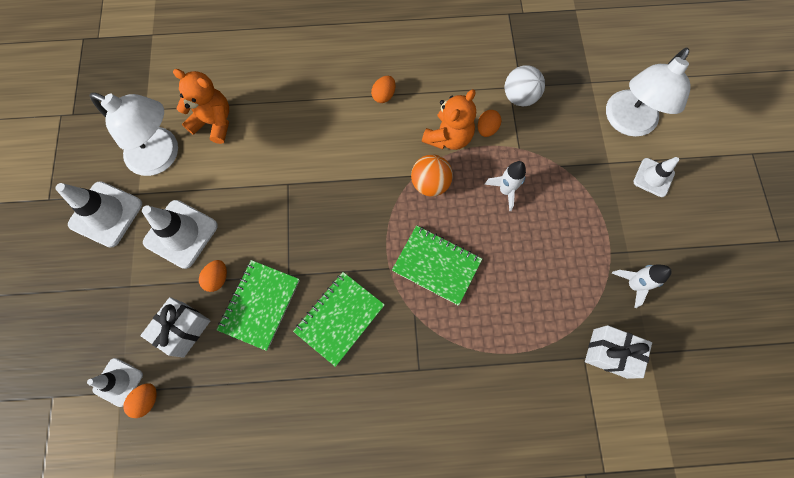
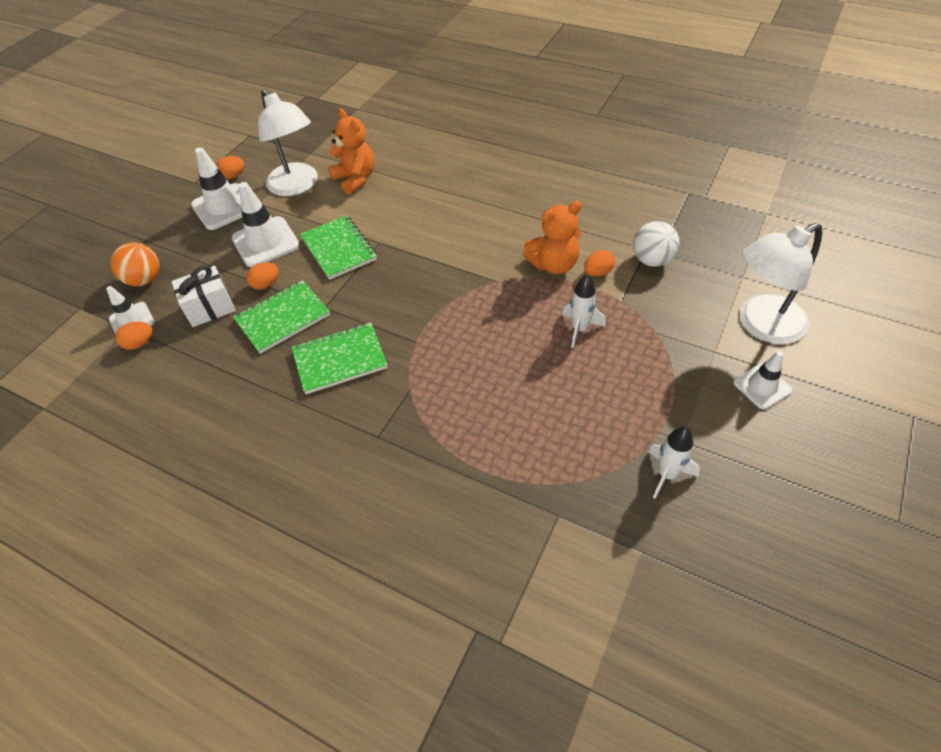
camera: 35 degrees right, 20 degrees down
(384, 95) = (515, 212): orange egg -> orange egg (233, 176)
(430, 183) = (507, 293): orange ball -> orange ball (145, 279)
(436, 265) = (462, 359): green notebook -> green notebook (338, 249)
(610, 353) = (591, 526): white gift -> none

